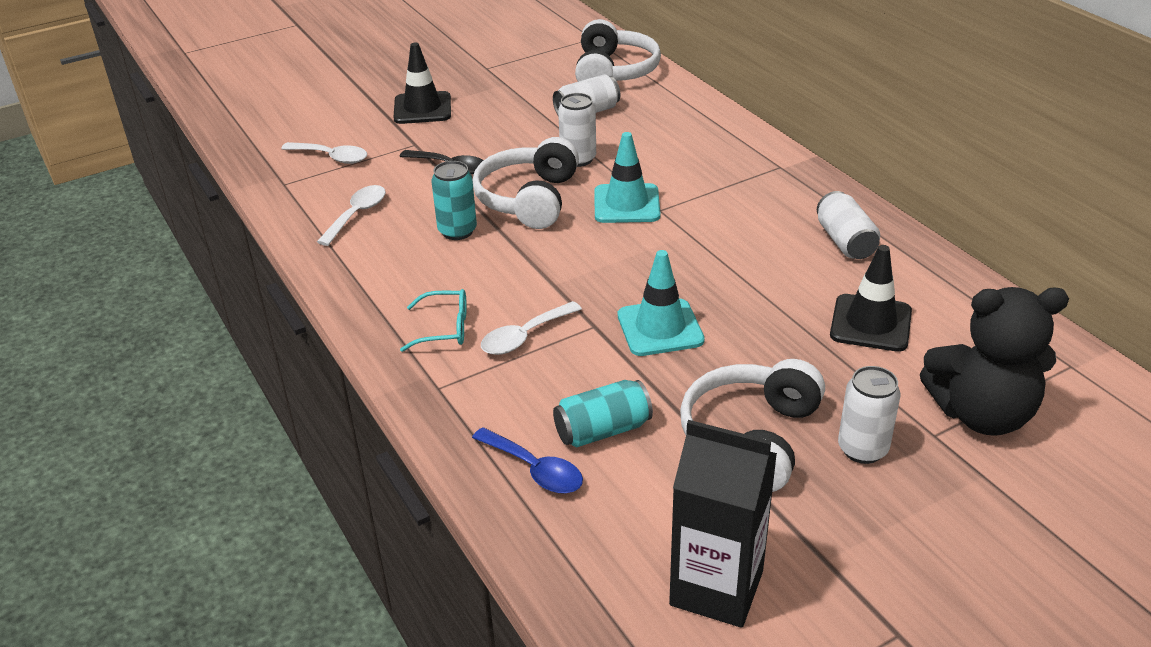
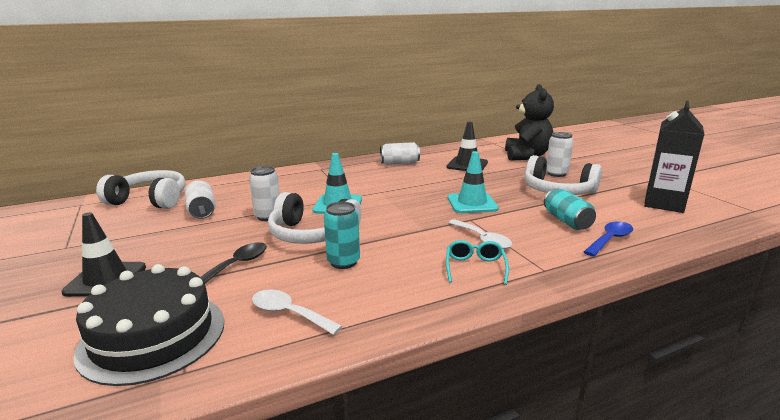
camera: 85 degrees left, 15 degrees down
(332, 157) = (153, 336): white spoon -> black cake

